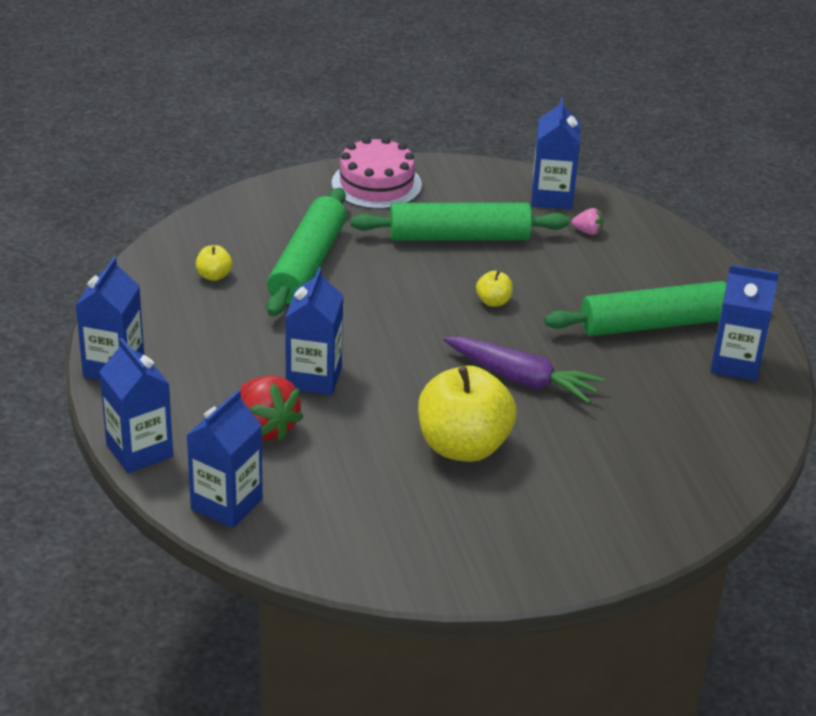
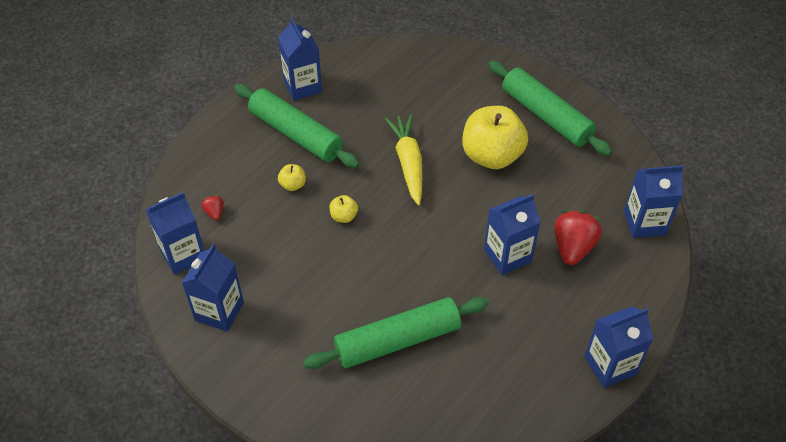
camera: 125 degrees left, 15 degrees up
(139, 451) = (656, 291): blue carton -> blue carton (219, 311)
(214, 276) = (464, 386): yellow apple -> yellow apple (293, 185)
(376, 184) = (253, 370): pink cake -> none
(459, 237) = (283, 276): green rolling pin -> green rolling pin (546, 116)
(522, 379) = (408, 163): purple carrot -> yellow carrot
(587, 231) = (214, 213): pink strawberry -> red strawberry

